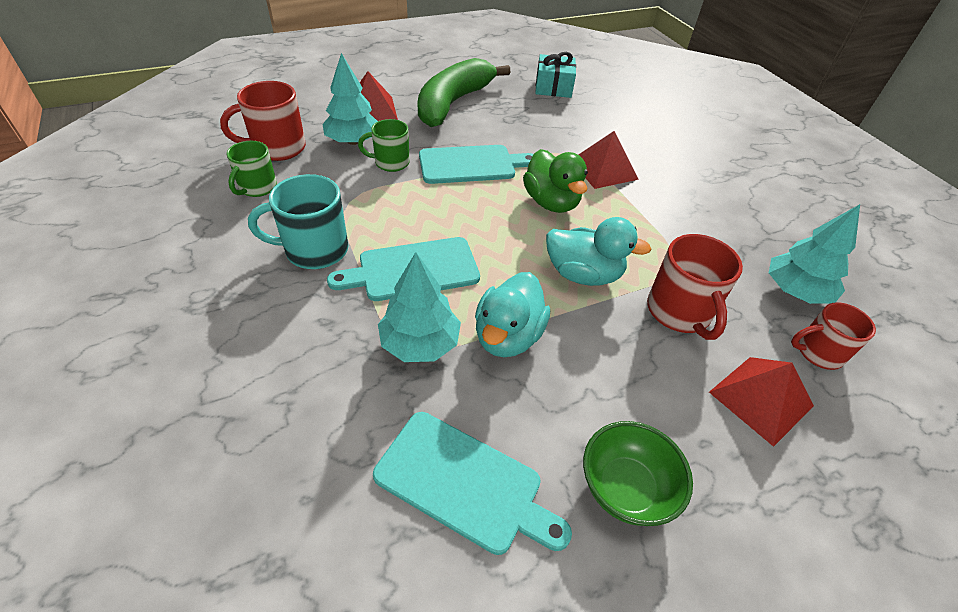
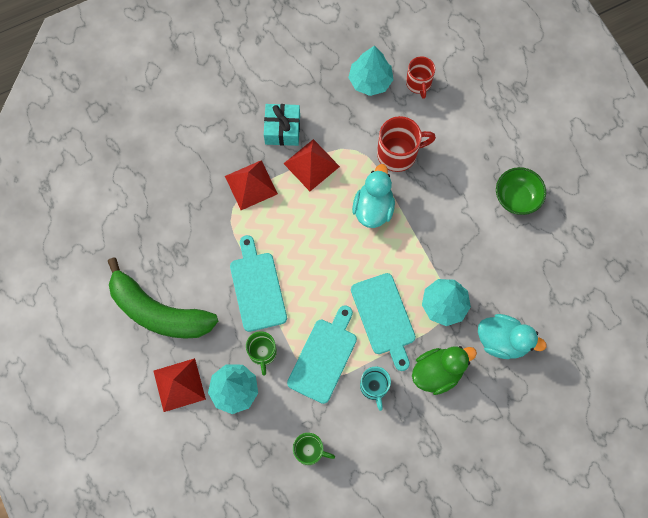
camera: 90 degrees left, 25 degrees up
(277, 148) = (253, 452): red mug -> none
(314, 250) = (374, 387): turquoise mug -> turquoise mug, size x0.66
(464, 483) = (525, 272): turquoise cutting board -> turquoise cutting board (324, 357)
(508, 336) = (431, 254): turquoise duck -> turquoise duck (502, 341)
(551, 202) = (299, 226): green duck -> green duck (437, 372)
(553, 87) = (117, 219): turquoise gift -> turquoise gift (282, 129)
(760, 399) = (455, 123): red pyramid -> red pyramid (311, 165)

